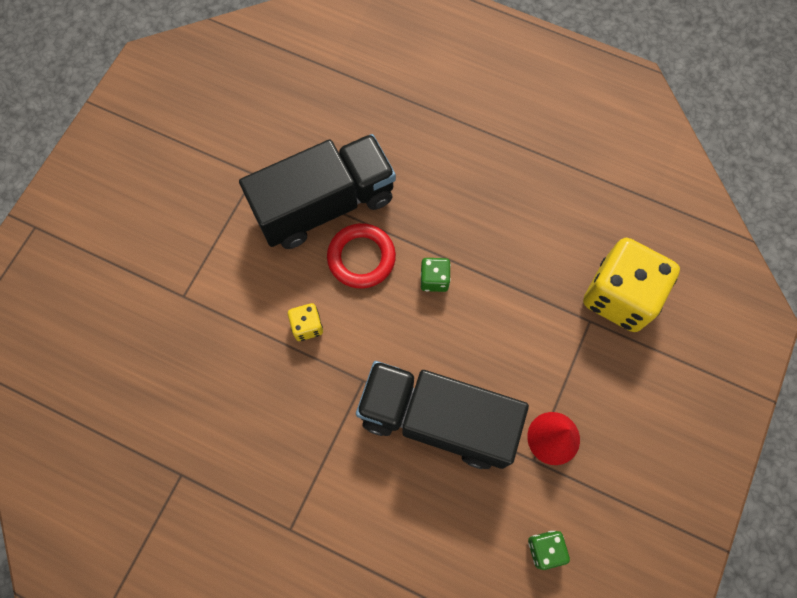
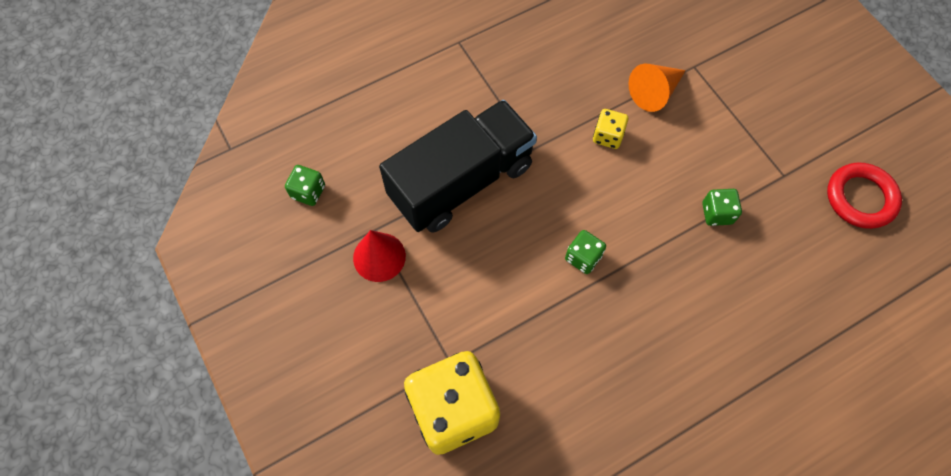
camera: 125 degrees right, 5 degrees down
(234, 313) = (654, 92): none -> orange cone
(324, 205) = (717, 213): black truck -> green dice
(361, 258) = (643, 212): red ring -> red ring (860, 198)

